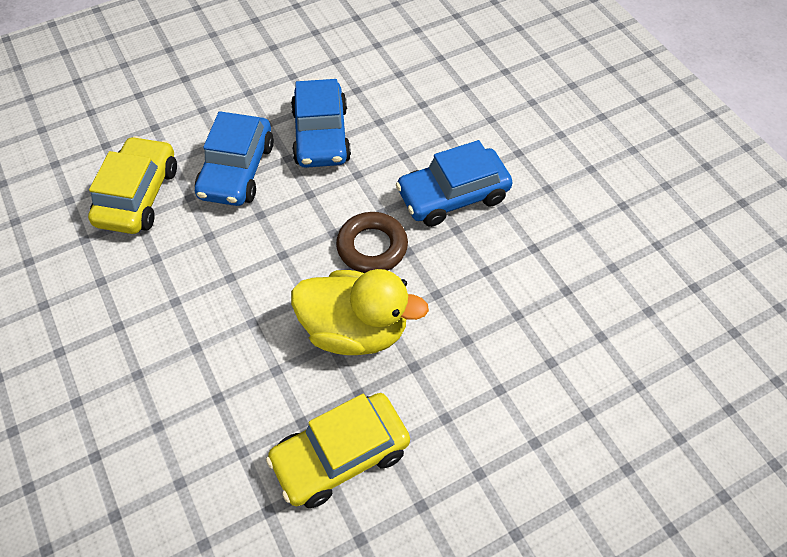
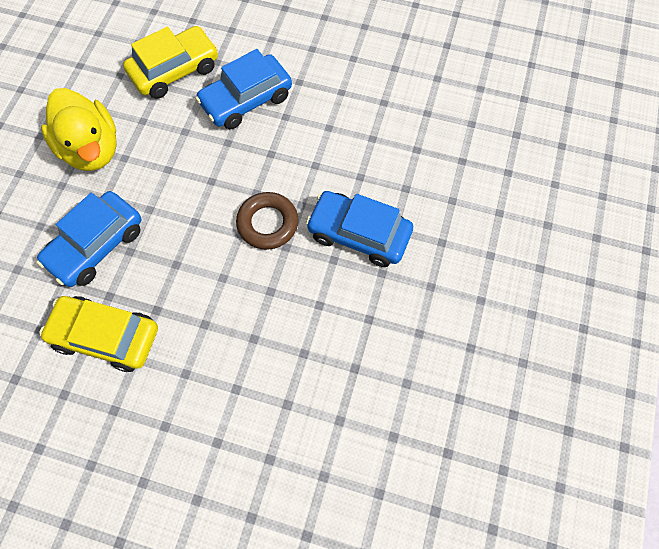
camera: 45 degrees right, 10 degrees up
(321, 135) = (323, 118): blue car -> blue car (96, 245)
(355, 330) = (198, 268): yellow duck -> yellow duck (92, 149)

